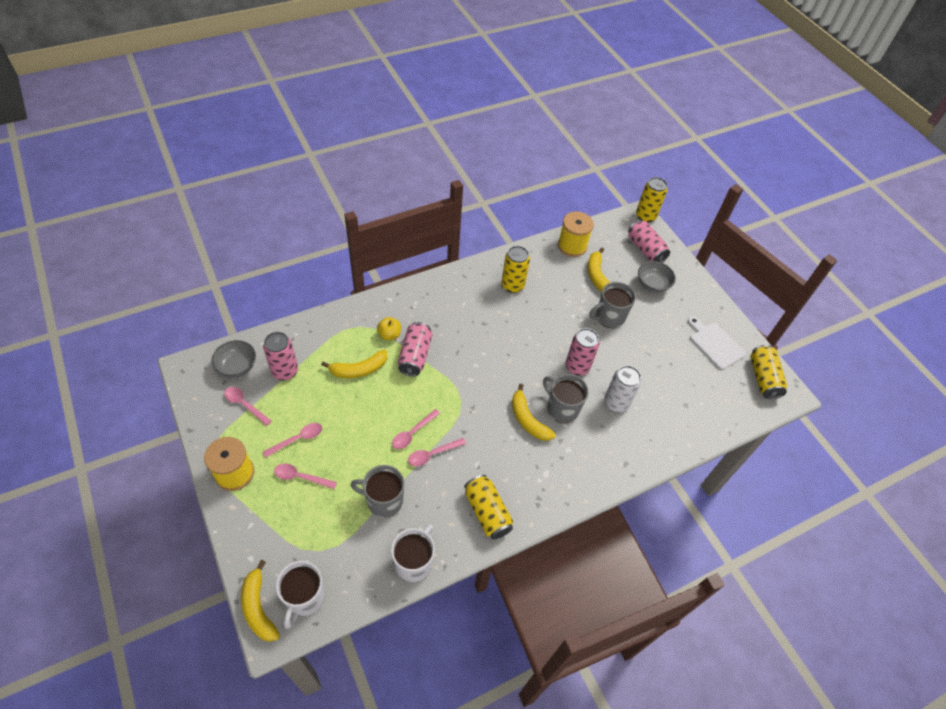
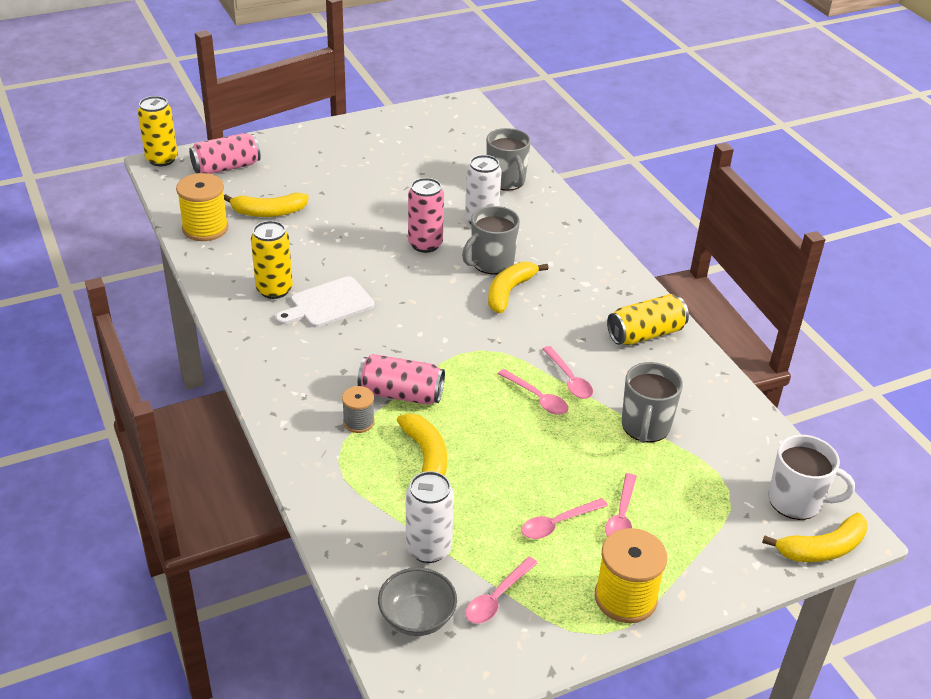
camera: 85 degrees left, 15 degrees down
(285, 371) = (428, 548): pink can -> white can
(298, 439) = (557, 523): pink spoon -> pink spoon turned 90 degrees counterclockwise
(389, 334) = (358, 422): yellow apple -> grey spool
(414, 562) = (724, 399): white mug -> none
(528, 419) = (509, 292): yellow banana -> yellow banana turned 150 degrees clockwise
(609, 317) = (344, 210): grey mug -> grey mug (506, 181)
(652, 284) = (292, 170): grey bowl -> none
(715, 344) = (393, 138): white cutting board -> white cutting board (328, 304)
(763, 378) = (443, 115): yellow can -> none

